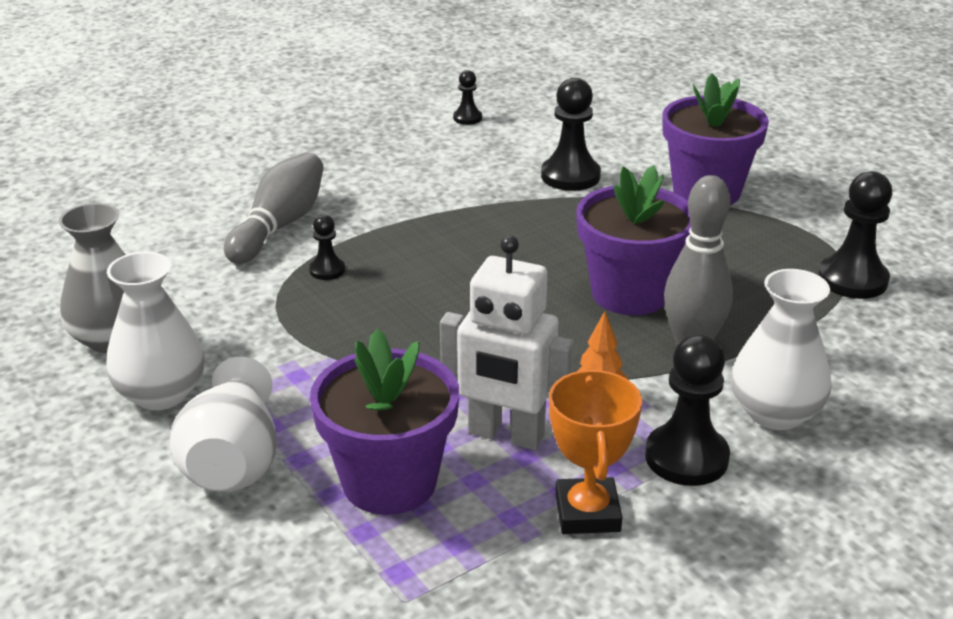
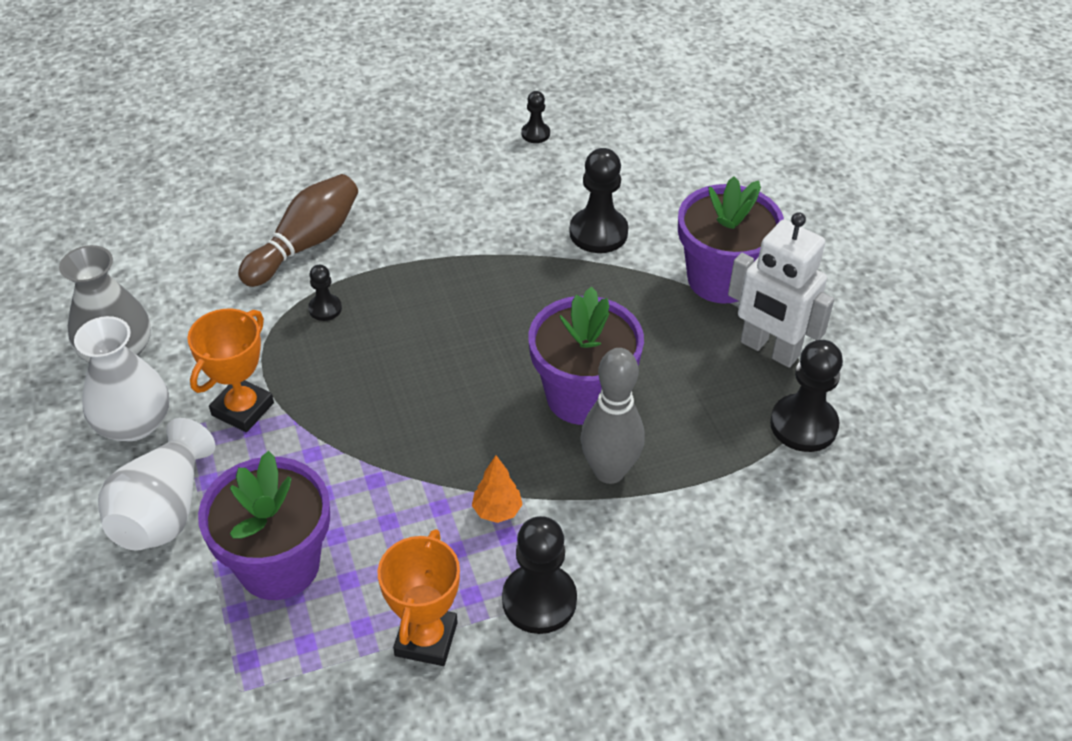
camera: 15 degrees right, 15 degrees up
(279, 225) = (305, 244): grey bowling pin -> brown bowling pin
(279, 361) = (242, 409): none -> orange trophy
(505, 435) = (396, 537): white robot -> white robot (769, 349)
(775, 413) = (643, 569): white vase -> none

